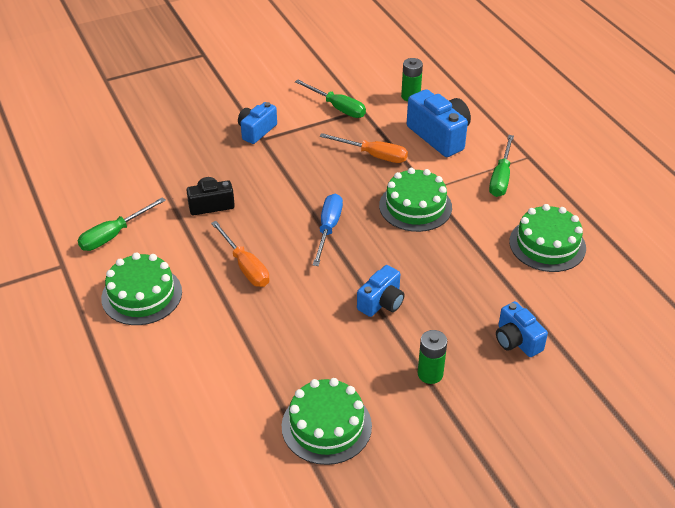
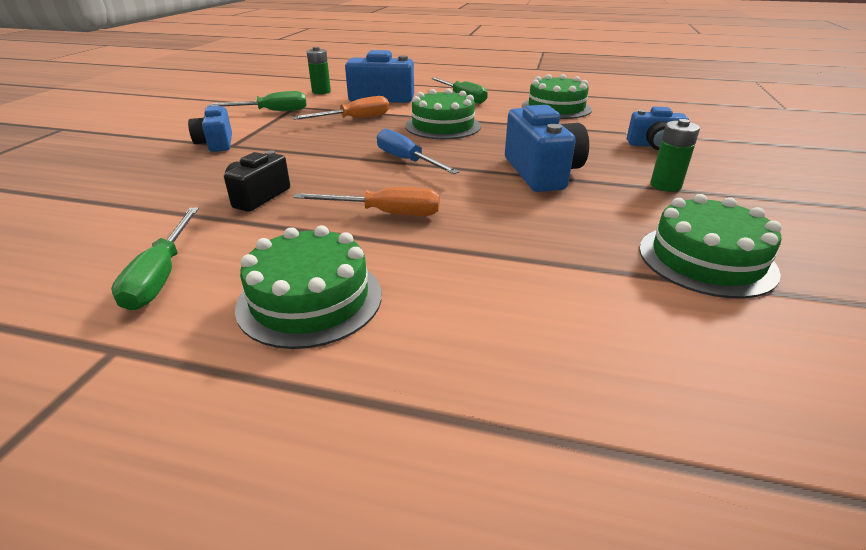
camera: 50 degrees left, 10 degrees down
(381, 302) = (541, 173): blue camera -> blue camera, size x1.60

